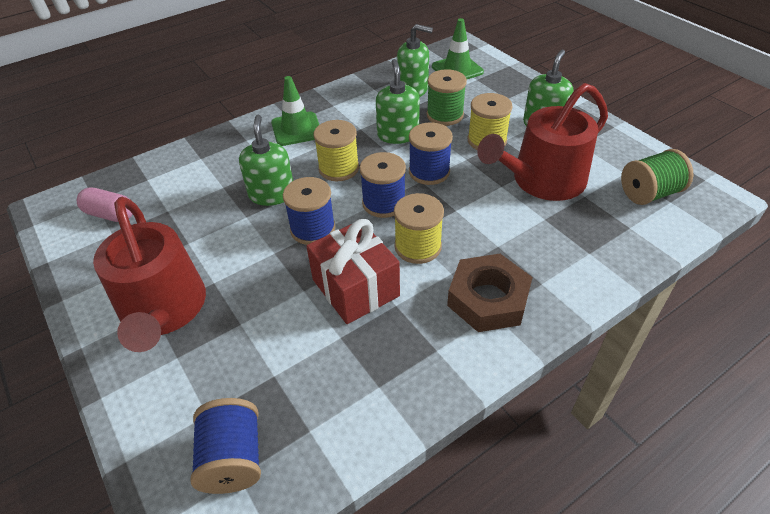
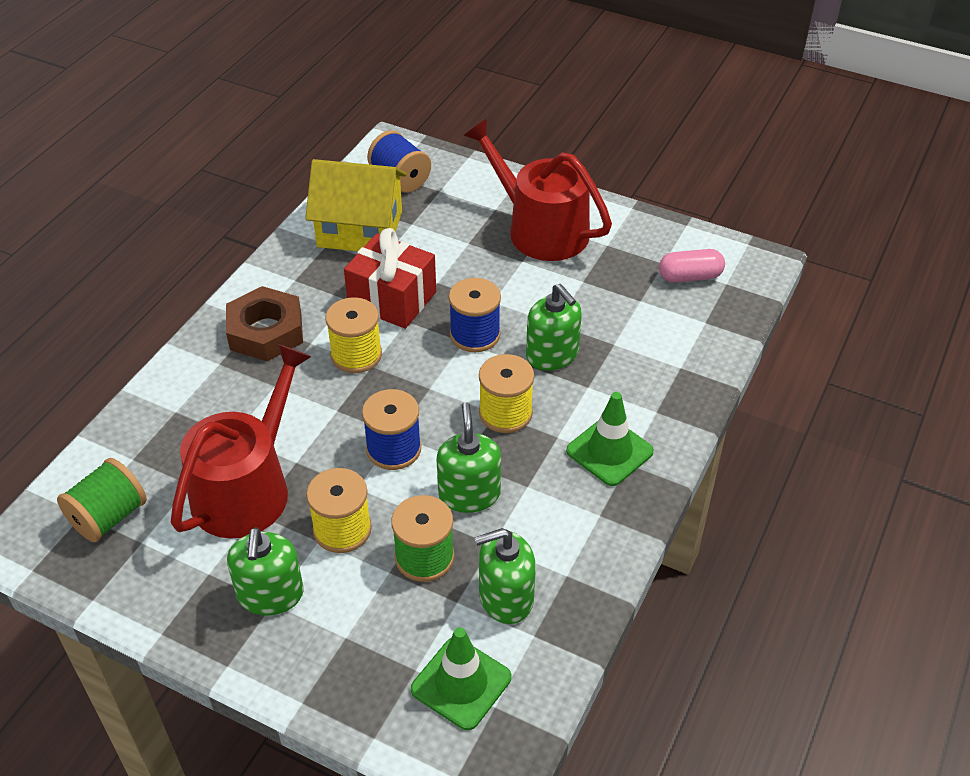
camera: 150 degrees right, 0 degrees up
(332, 392) = (360, 229): none -> yellow house
(384, 203) = (421, 389): blue spool -> none
(398, 134) = (469, 494): green soap dispenser -> green soap dispenser turned 150 degrees counterclockwise

